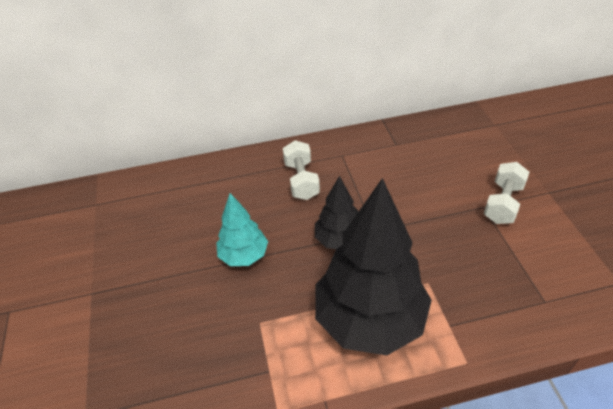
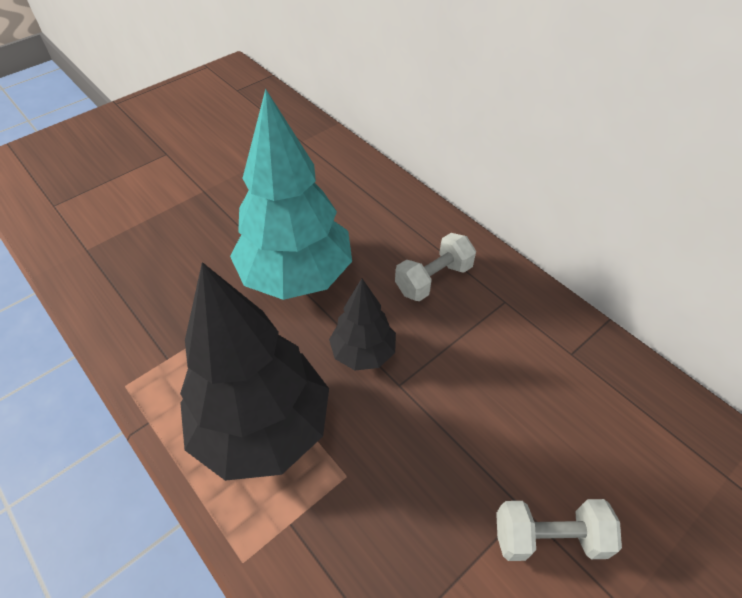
camera: 60 degrees right, 5 degrees up
(244, 256) = (296, 276): turquoise tree -> turquoise tree, size x1.94

